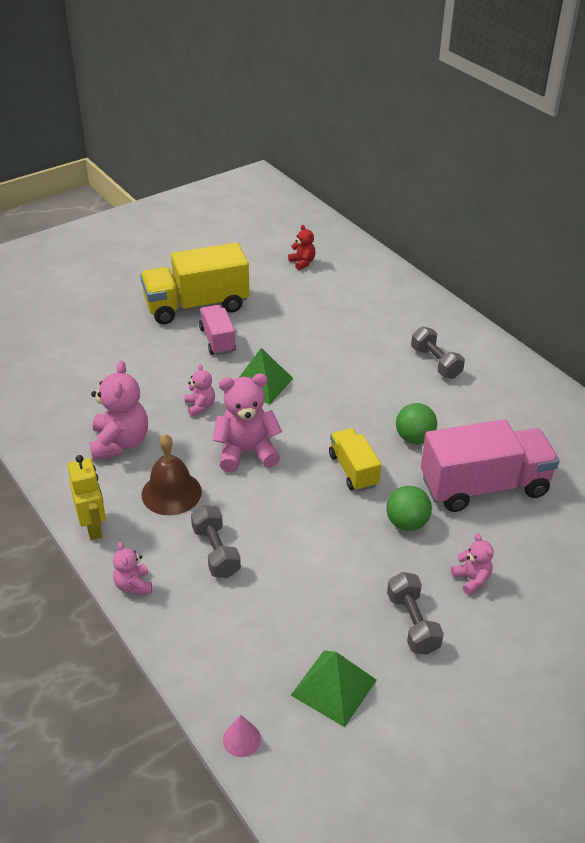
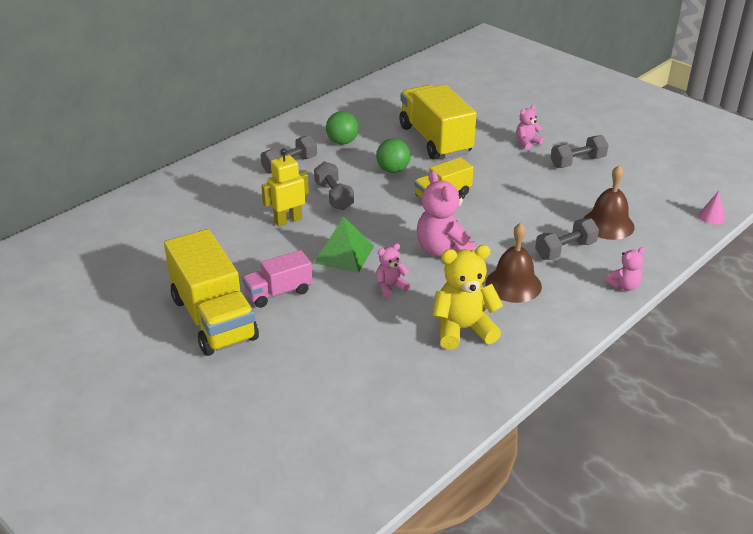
camera: 100 degrees left, 5 degrees down
(93, 527) = (577, 322): yellow robot -> yellow robot (288, 220)
(120, 443) = (463, 329): pink teddy bear -> yellow teddy bear
(255, 609) = (608, 224): none -> brown bell
(302, 262) = (119, 253): red teddy bear -> none
(333, 687) = (648, 187): green pyramid -> none
(366, 387) = (334, 196): none -> grey dumbbell
(407, 523) = (488, 169): green ball -> green ball (342, 142)
(484, 486) = (435, 140): pink truck -> yellow truck

